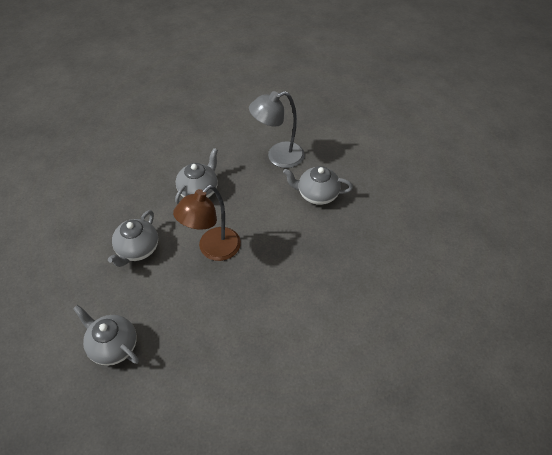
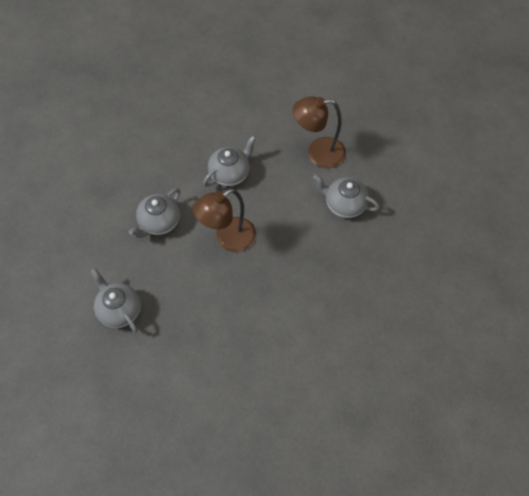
camera: 15 degrees right, 10 degrees up
(278, 157) = (318, 153): grey lamp -> brown lamp

